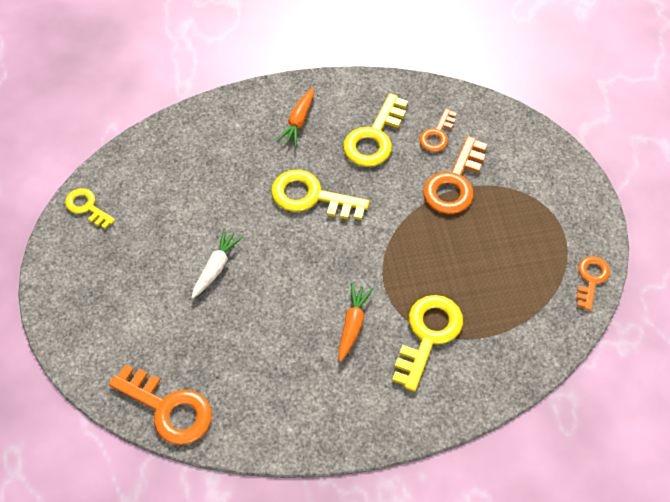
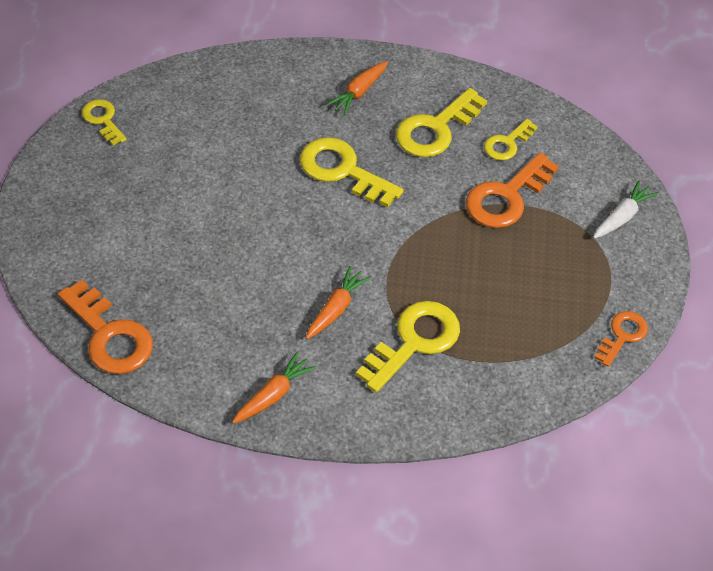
camera: 15 degrees right, 5 degrees down
(216, 267) = (213, 213): white carrot -> white carrot (622, 217)
(330, 420) = (273, 395): none -> orange carrot
(437, 134) = (507, 143): orange key -> yellow key

